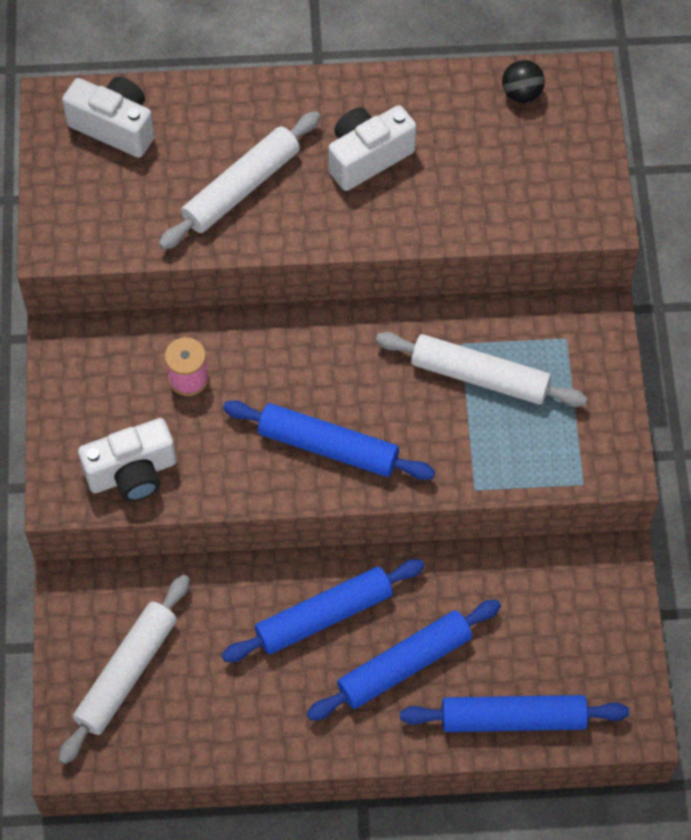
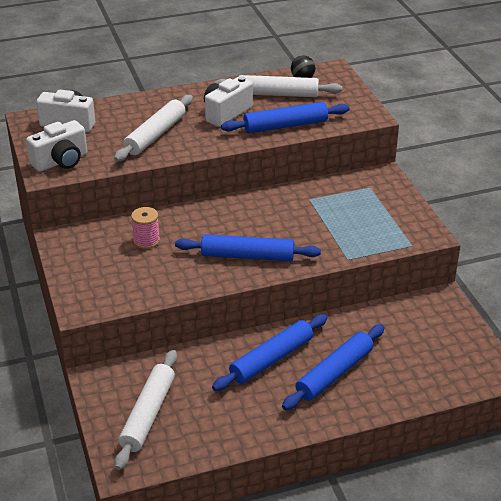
camera: 15 degrees left, 25 degrees down
(132, 473) = (125, 289): white camera -> white camera (61, 161)
(479, 377) = (327, 211): white rolling pin -> white rolling pin (278, 94)
(513, 718) = (417, 386): blue rolling pin -> blue rolling pin (285, 125)

